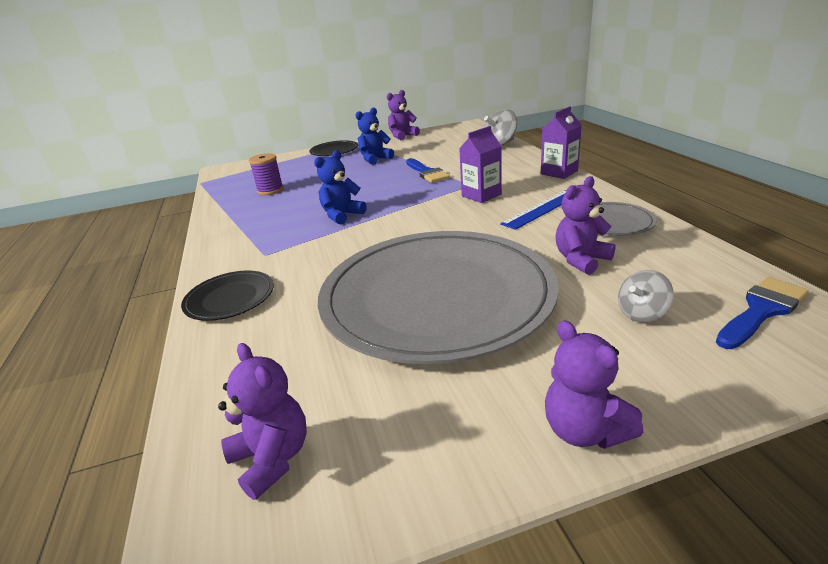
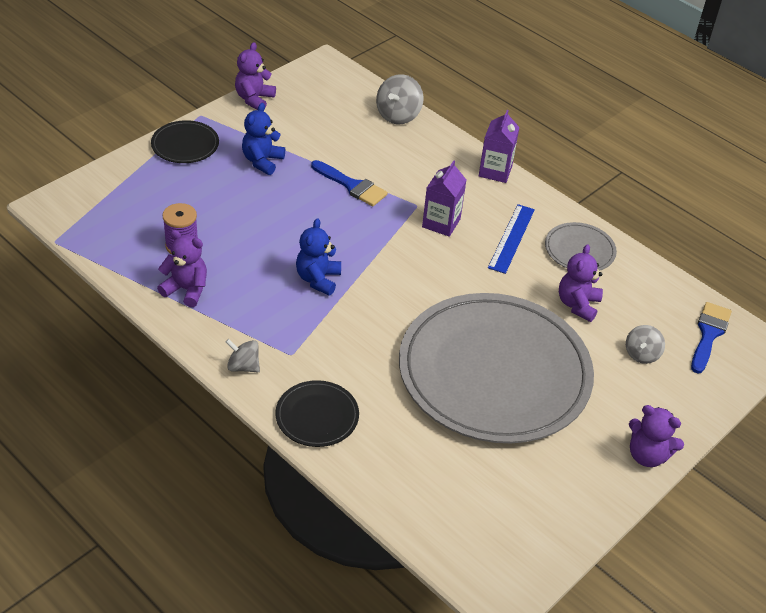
camera: 35 degrees left, 15 degrees up
(219, 256) = (243, 366): none -> grey spinning top
(272, 458) = (489, 530): purple teddy bear -> purple teddy bear (186, 289)

